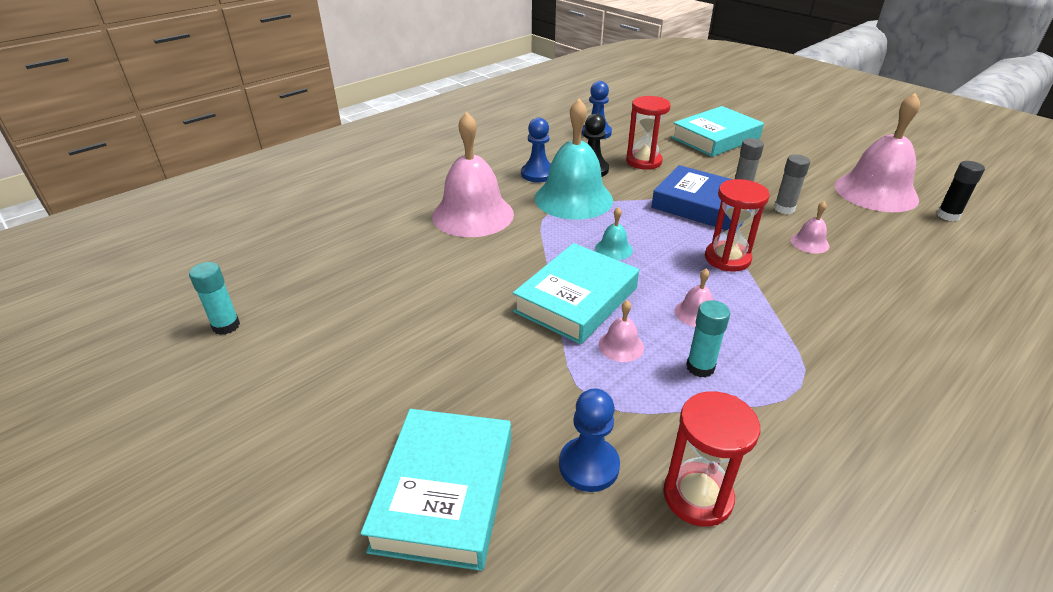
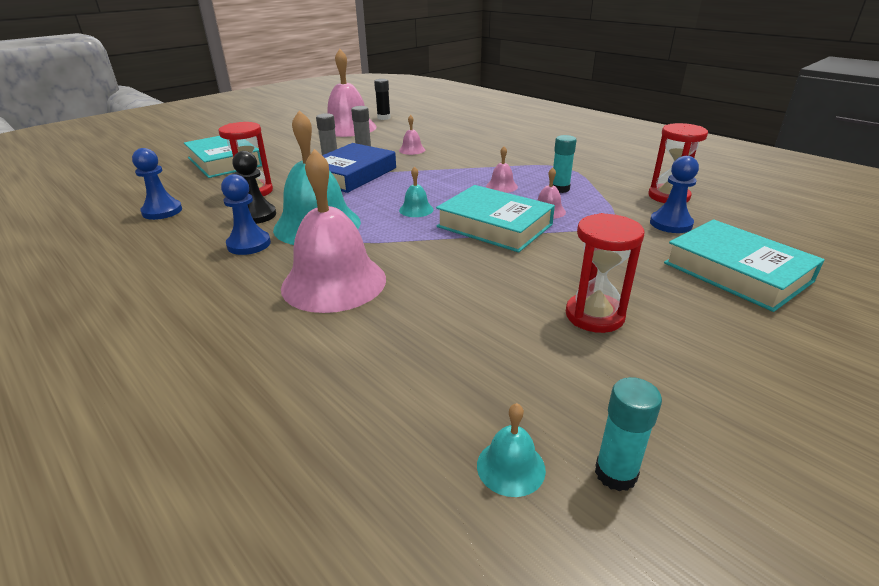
camera: 90 degrees left, 5 degrees down
(255, 286) = (511, 467): none -> turquoise bell
(445, 493) = (736, 272): turquoise book -> turquoise book turned 45 degrees clockwise
(727, 258) = (431, 173): red hourglass -> red hourglass (594, 315)

